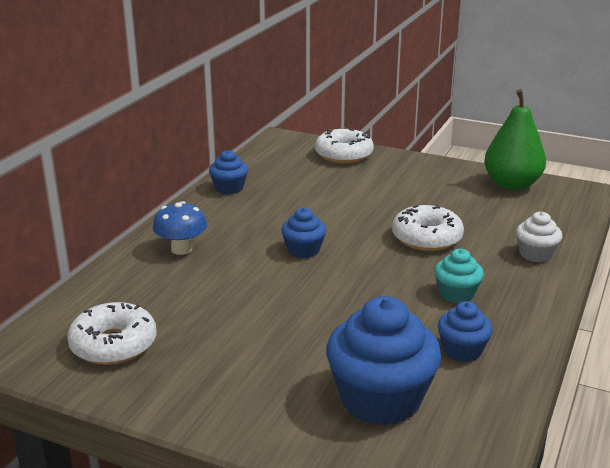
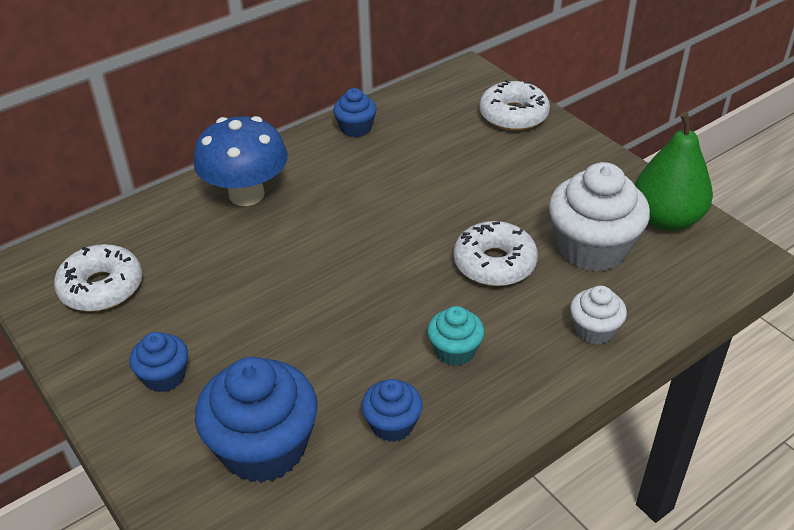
camera: 30 degrees right, 15 degrees up
(181, 249) = (246, 194): blue mushroom -> blue mushroom, size x1.61
(303, 250) = (355, 235): blue cupcake -> blue cupcake (164, 376)
(482, 212) = (592, 248): none -> white cupcake

